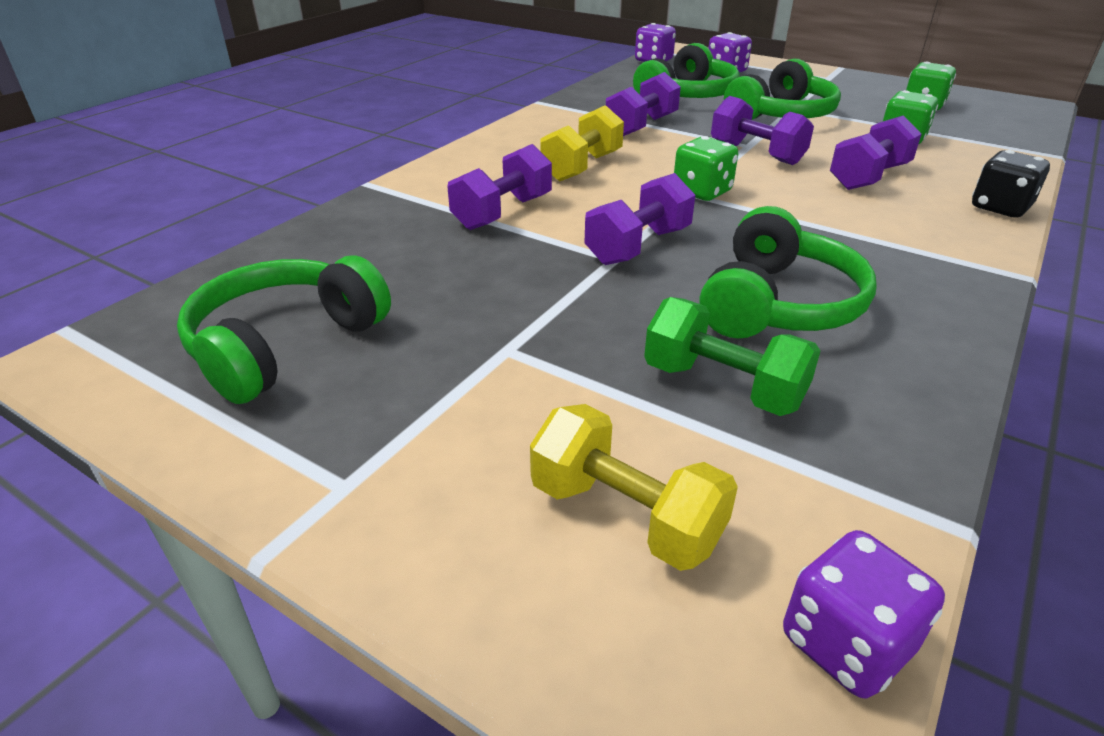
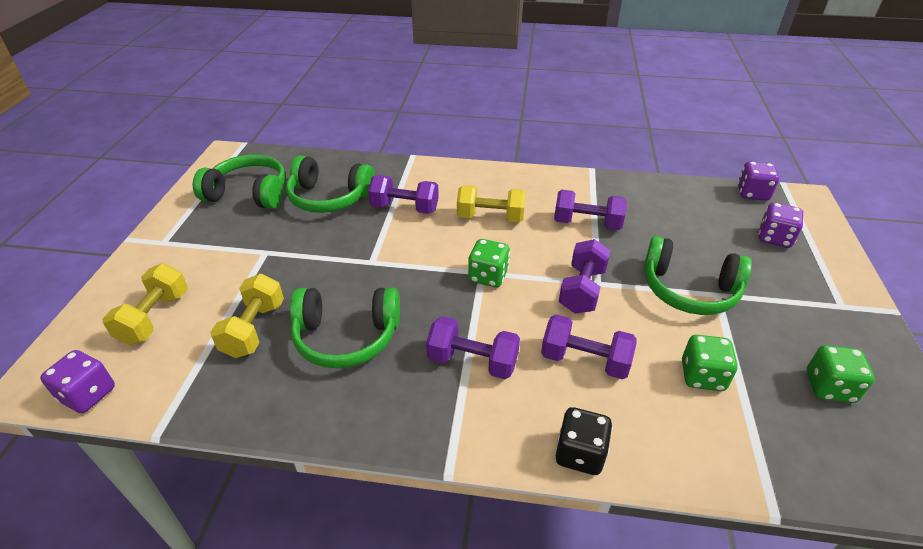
camera: 65 degrees right, 5 degrees up
(638, 246) = (391, 267): purple dumbbell -> purple dumbbell (472, 361)
(687, 96) = (680, 230): green headphones -> green headphones (329, 198)
(723, 386) = (254, 329): green dumbbell -> yellow dumbbell

